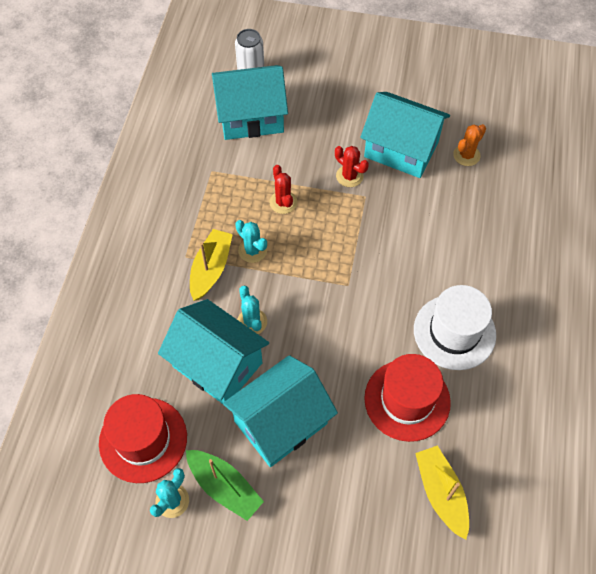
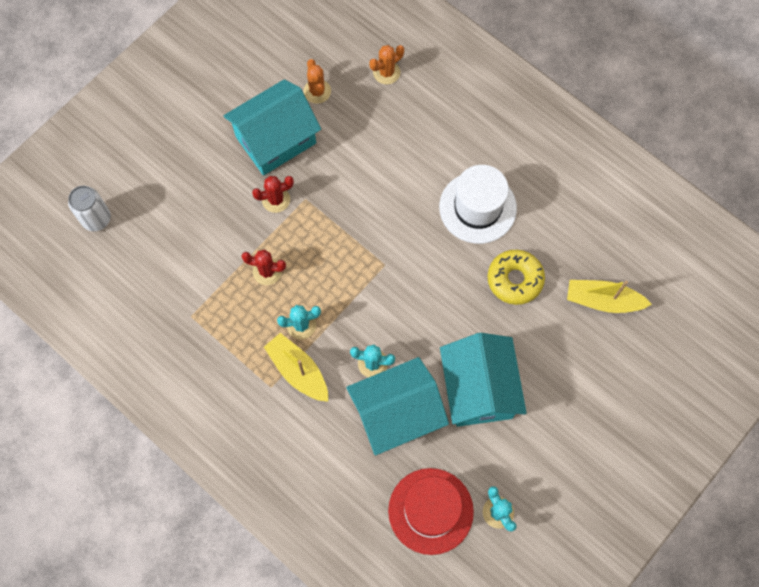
camera: 60 degrees left, 10 degrees up
(224, 487) = (509, 464): green boat -> none
(251, 117) = (152, 248): turquoise house -> none
(407, 400) = (515, 279): red hat -> yellow donut
(525, 195) = (386, 72): none -> orange cactus

